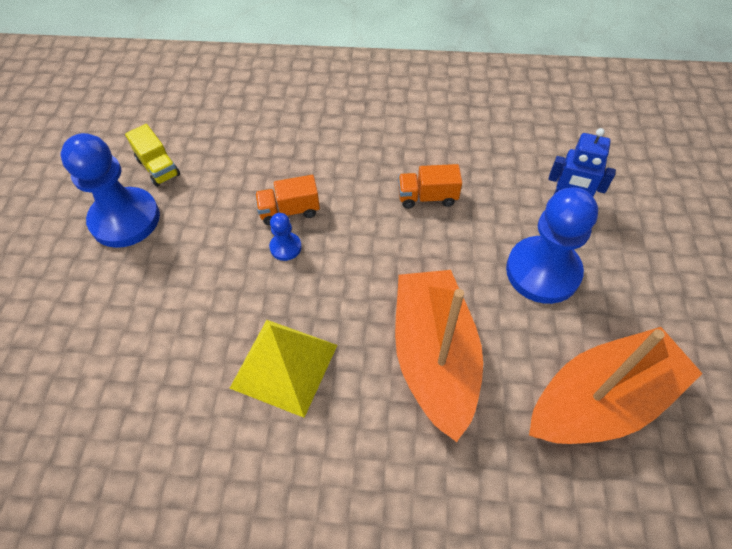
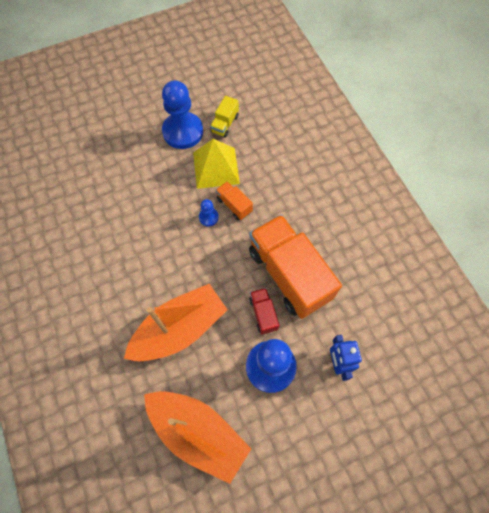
camera: 60 degrees right, 10 degrees up
(284, 366) = (138, 257): yellow pyramid -> yellow pyramid (216, 168)
(427, 197) = (289, 274): orange truck -> orange truck, size x2.30
(466, 247) = (263, 313): none -> red truck

